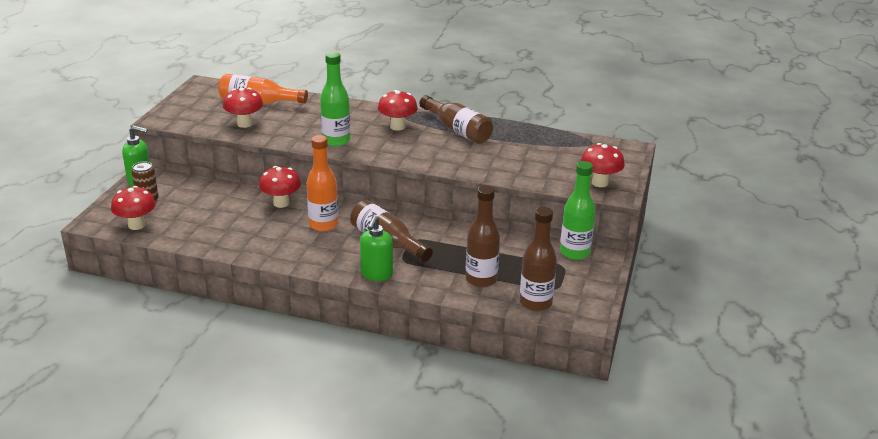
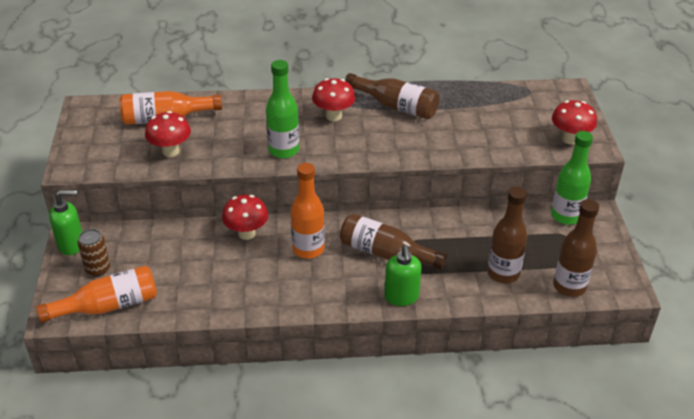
camera: 20 degrees left, 10 degrees up
(136, 225) = (108, 306): red mushroom -> orange bottle

